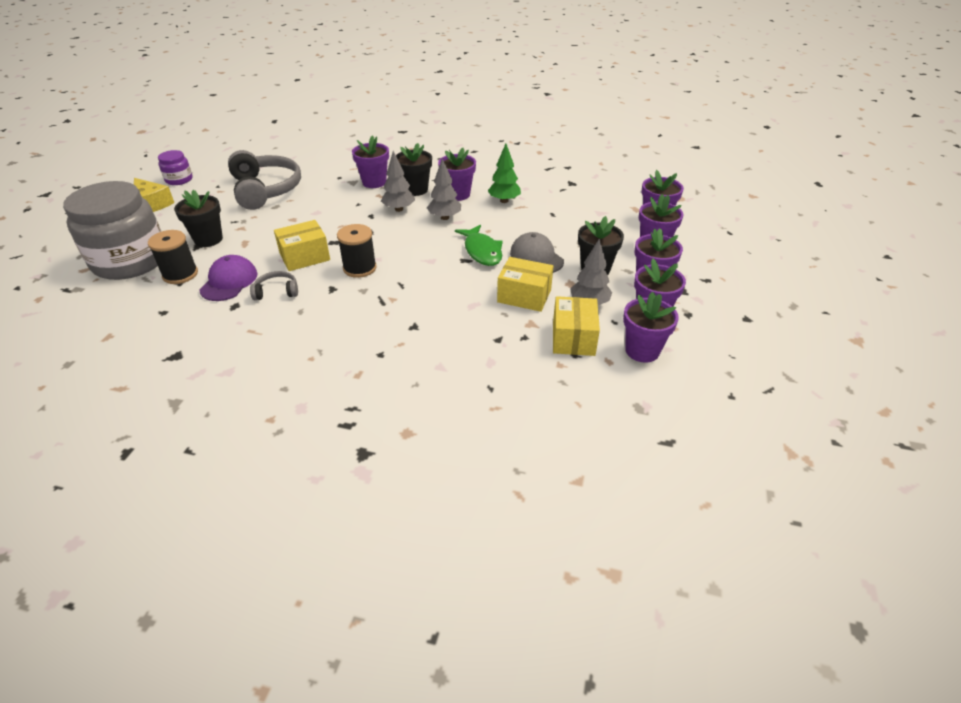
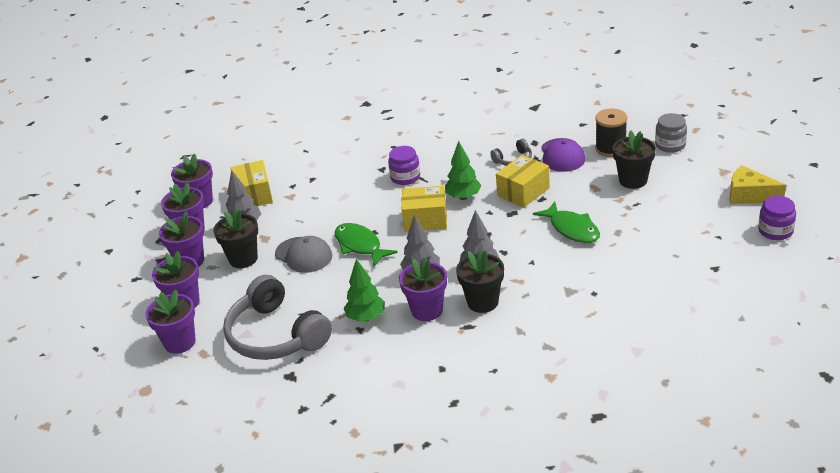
camera: 165 degrees right, 5 degrees down
(130, 261) = (670, 145): grey jar -> grey jar, size x0.44
(265, 190) = (657, 248): grey headphones -> grey headphones (276, 335)
(304, 217) = (572, 229): none -> green fish
(359, 268) = (463, 197): black spool -> green tree
(374, 182) = (543, 298): purple flower pot -> none
(396, 307) = (405, 177): none -> purple jar
(524, 296) = (303, 215): yellow box -> yellow box (425, 219)

